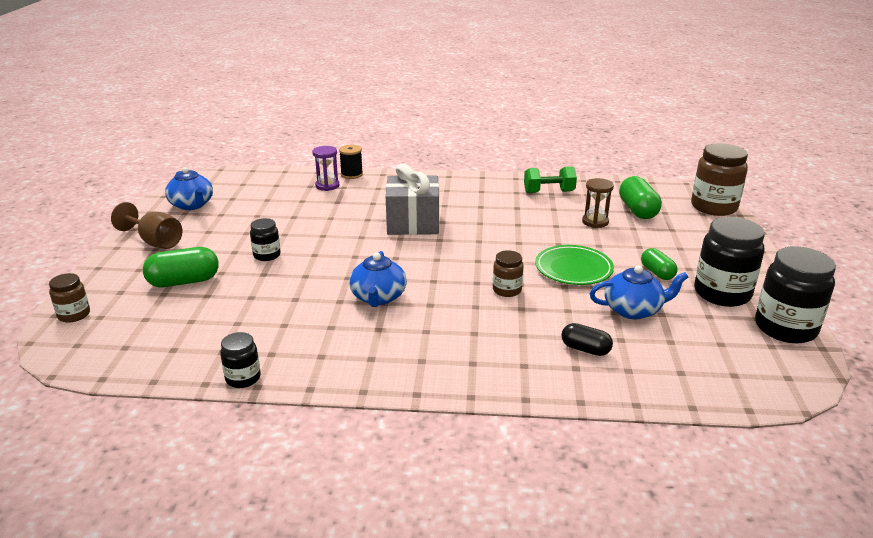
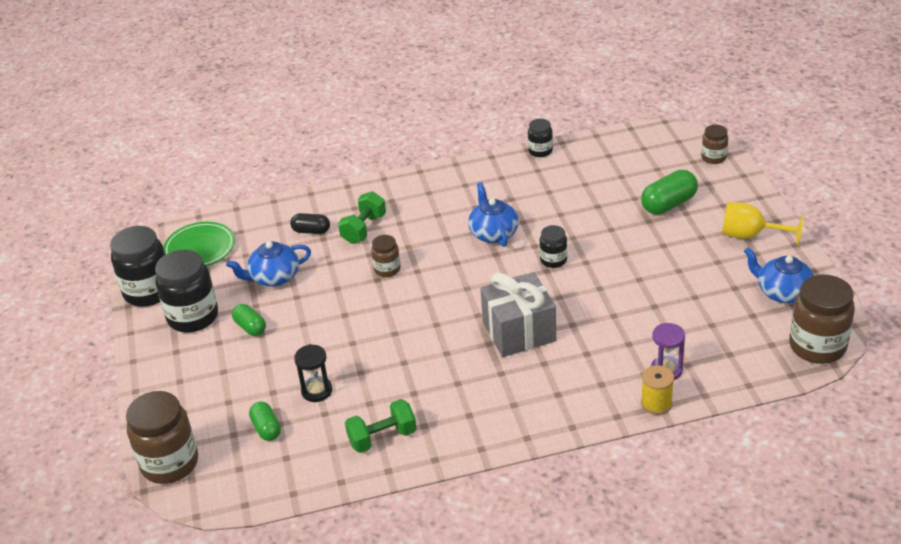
camera: 165 degrees right, 10 degrees up
(155, 242) = (750, 236): brown goblet -> yellow goblet
(216, 178) = (817, 346): none -> brown jar
(267, 255) = (628, 249): black jar -> black jar (553, 260)
(351, 174) = (656, 403): black spool -> yellow spool
(519, 336) = (364, 229): none -> green dumbbell
(573, 269) = (331, 311): green plate -> green plate (200, 248)
(595, 222) = (317, 391): brown hourglass -> black hourglass
(638, 210) = (266, 428): green capsule -> green capsule, size x0.62

